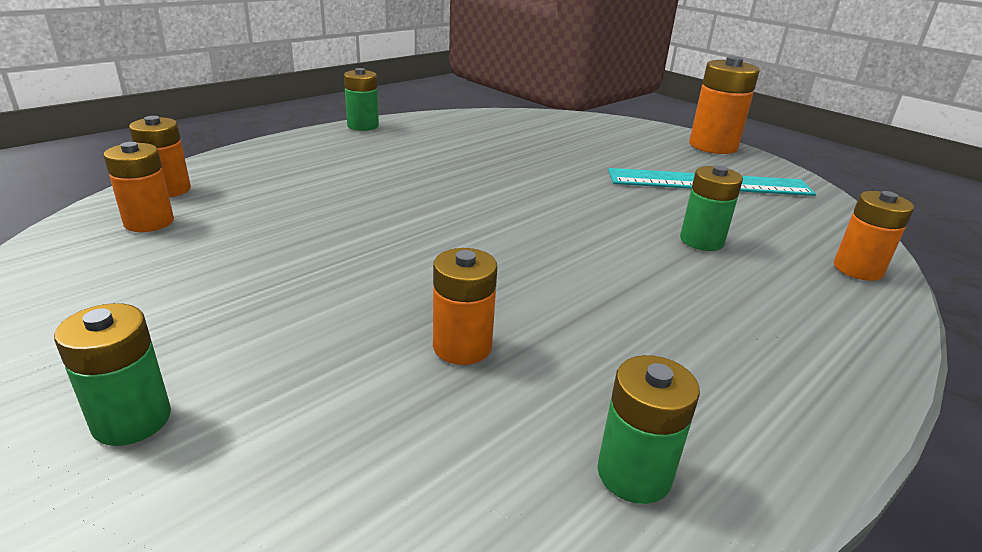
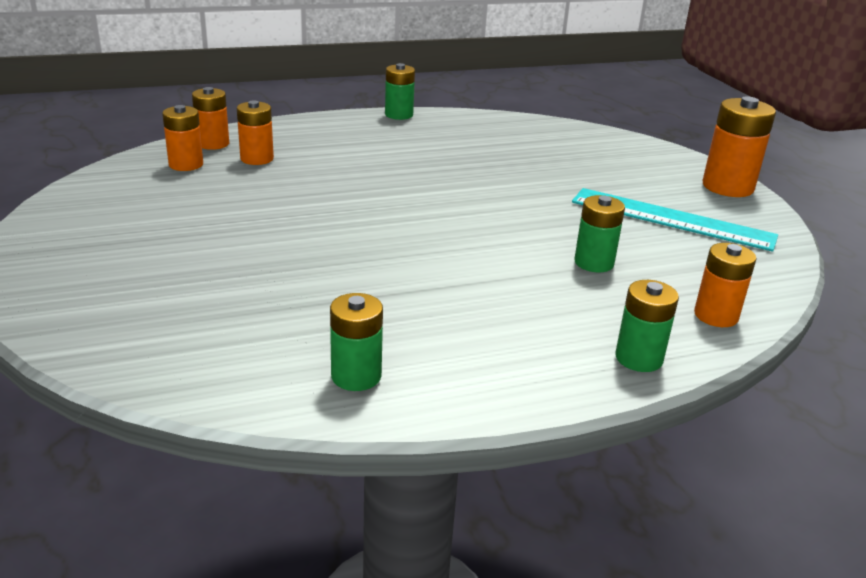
camera: 25 degrees right, 0 degrees up
(132, 420) = (107, 273): green battery -> green battery (638, 358)
(462, 347) = (320, 285): orange battery -> orange battery (257, 159)

